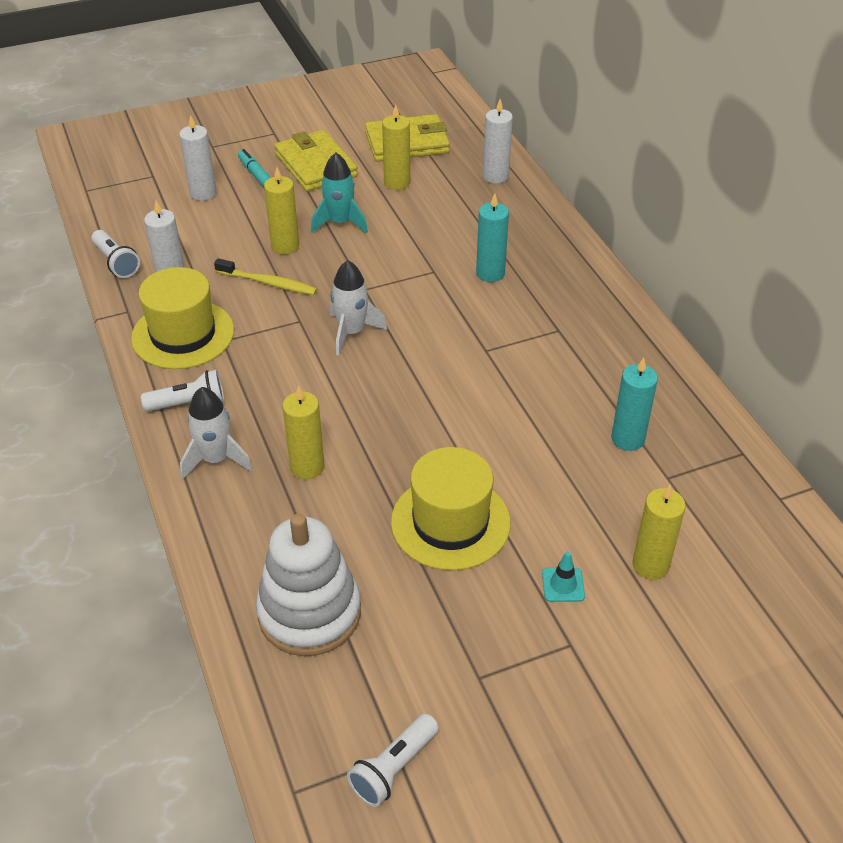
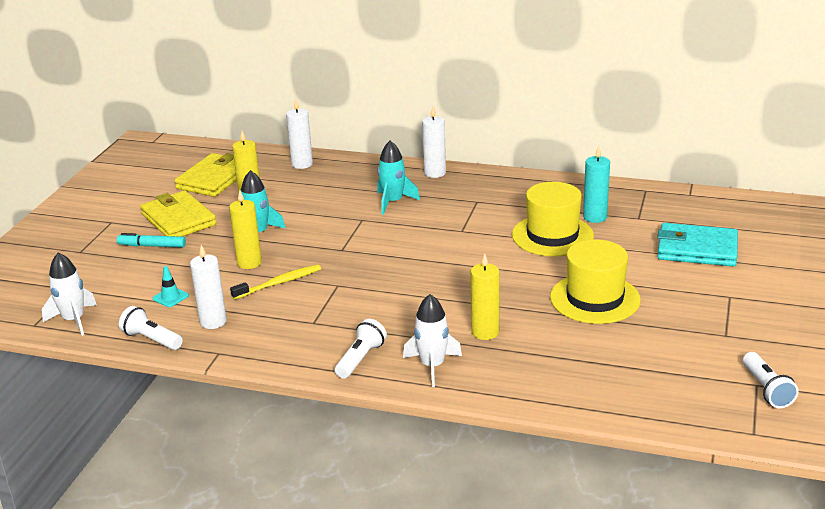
camera: 50 degrees left, 15 degrees down
(116, 262) = (151, 339): white flashlight -> white flashlight turned 150 degrees counterclockwise
(183, 334) = (282, 337): yellow hat -> yellow hat (552, 235)
(203, 193) = (131, 274): white candle -> white candle (435, 173)
(309, 613) = (615, 377): white stacking toy -> none
(316, 165) = (178, 219): yellow wallet -> yellow wallet turned 45 degrees clockwise
(352, 332) = (378, 270): white rocket -> white rocket (74, 320)
(490, 273) = (393, 202): turquoise candle -> turquoise rocket
(563, 585) = (684, 281): turquoise traffic cone -> turquoise traffic cone (170, 297)
(650, 565) = (697, 249): yellow candle -> turquoise wallet

